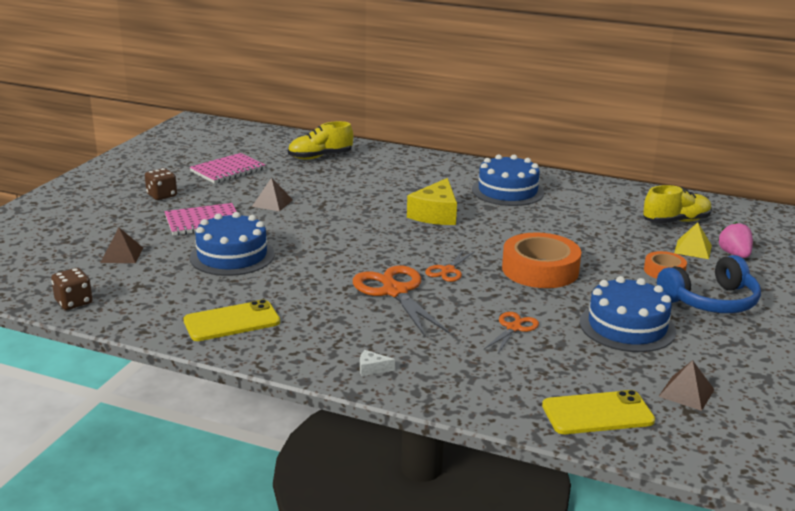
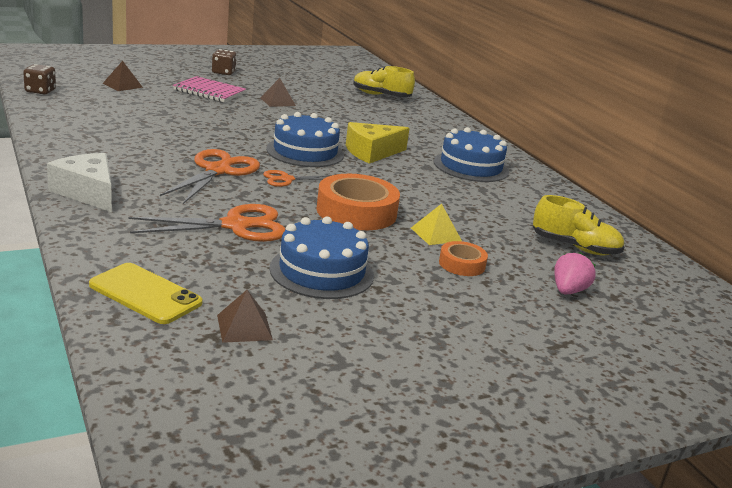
camera: 40 degrees right, 0 degrees up
(228, 170) = (298, 78): pink notebook -> none
(232, 256) = (177, 111): blue cake -> blue cake (305, 152)
(232, 322) = (85, 135): yellow phone -> none
(372, 369) = (87, 193): white cheese -> white cheese, size x2.43
(513, 328) = (235, 226): orange scissors -> orange scissors, size x1.84
(693, 249) = (535, 268): yellow pyramid -> yellow pyramid (436, 234)
(711, 301) = (445, 300): blue headphones -> none

